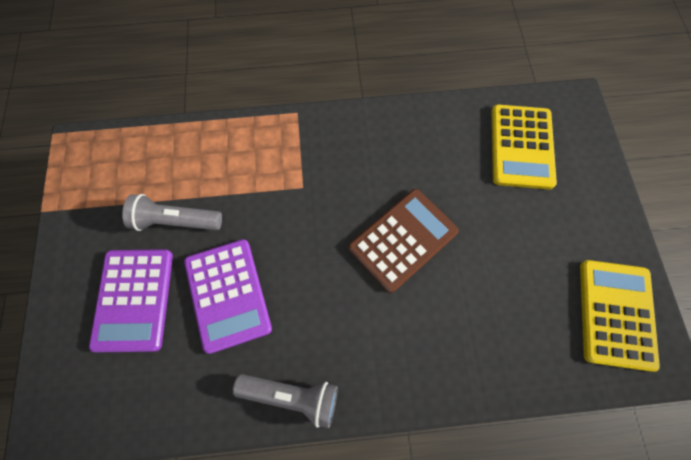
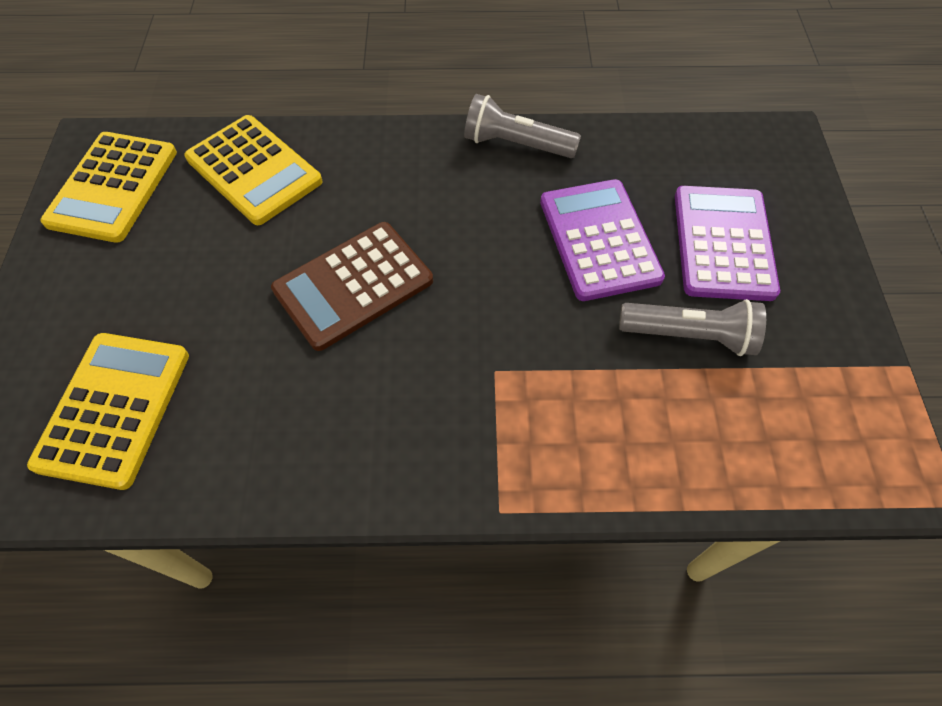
camera: 175 degrees left, 10 degrees down
(511, 343) = (254, 170): none -> yellow calculator

